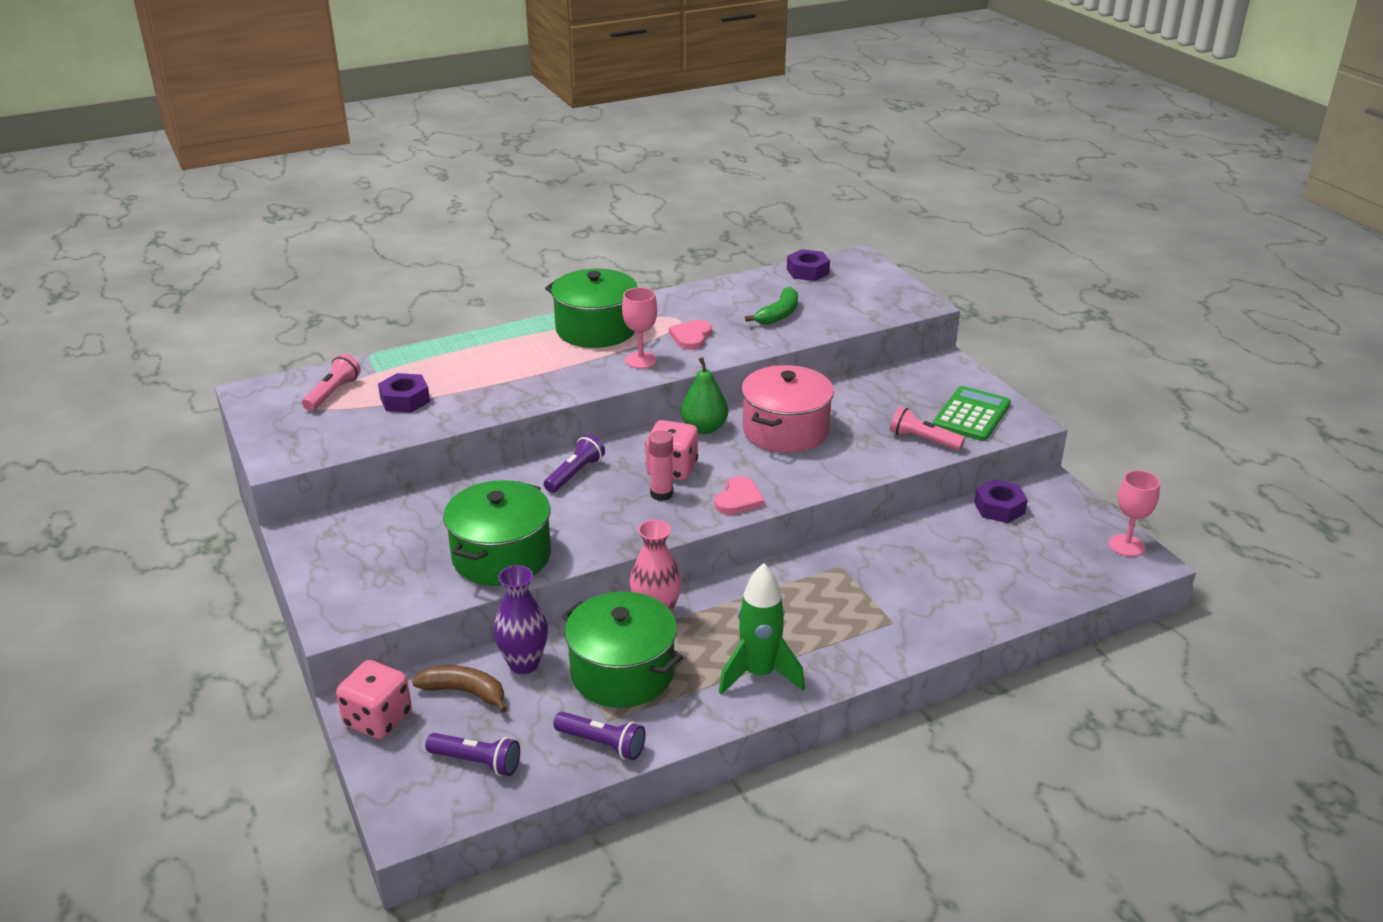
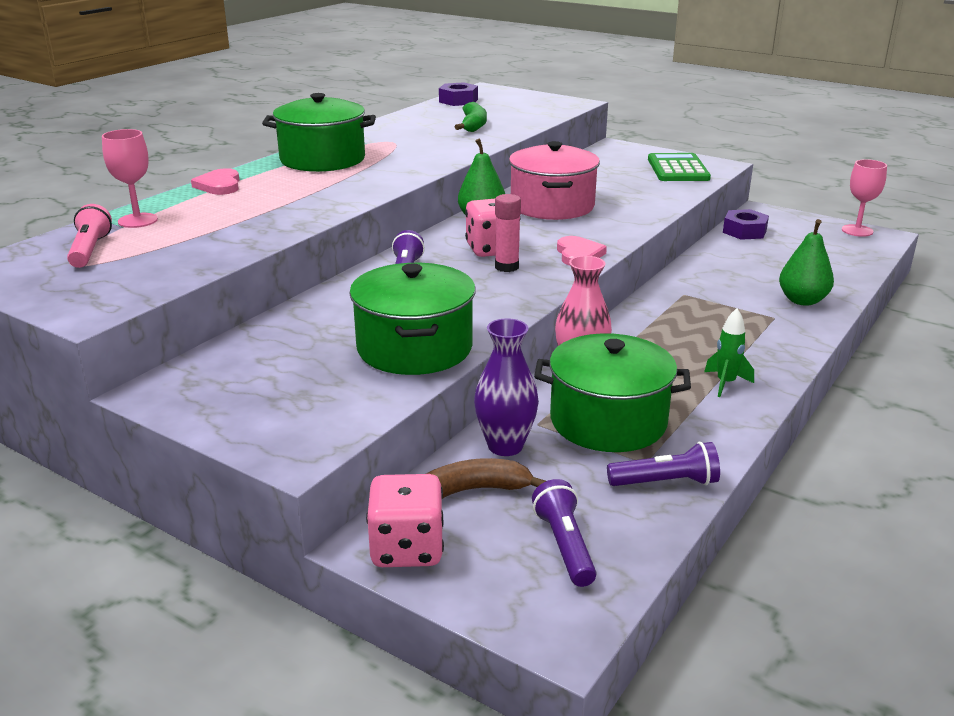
camera: 30 degrees left, 5 degrees down
(405, 400) = (186, 238): purple nut -> none
(477, 762) = (564, 545): purple flashlight -> purple flashlight turned 90 degrees counterclockwise
(640, 360) = (395, 169): pink goblet -> pink goblet (137, 220)
(691, 337) = (418, 149): pink heart -> pink heart (219, 185)
(759, 674) = (725, 383): green rocket -> green rocket, size x0.56
(923, 440) = (666, 189): pink flashlight -> none
(945, 613) = (802, 300): none -> green pear

